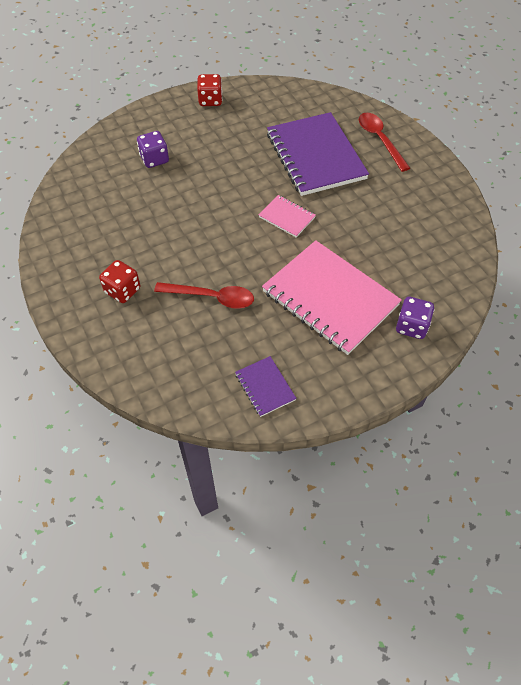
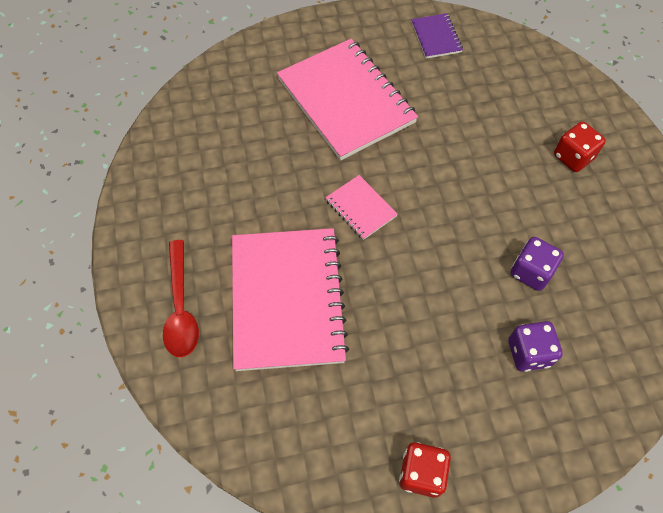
camera: 165 degrees left, 5 degrees up
(211, 297) = (473, 128): red spoon -> none
(315, 156) = (287, 299): purple notebook -> pink notebook
(411, 326) = (276, 58): purple dice -> purple dice (531, 272)

